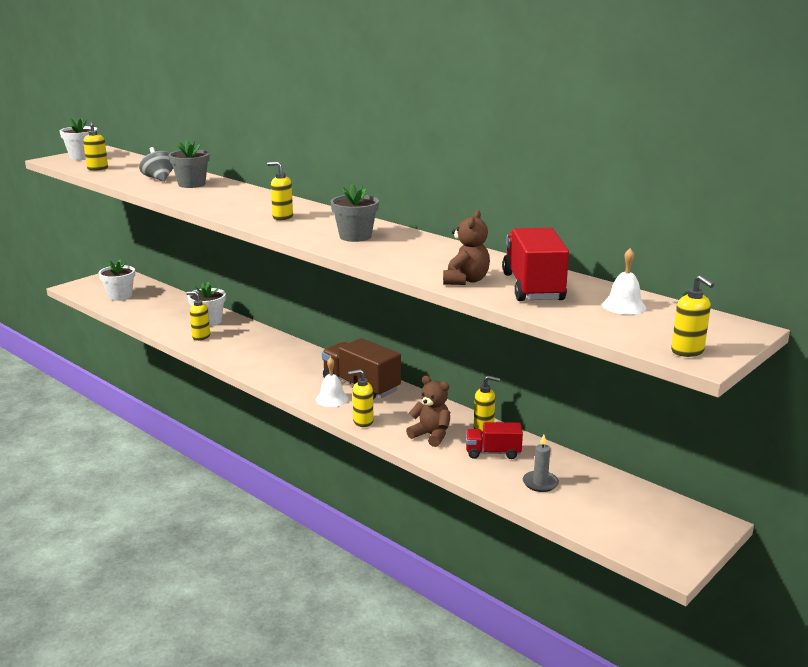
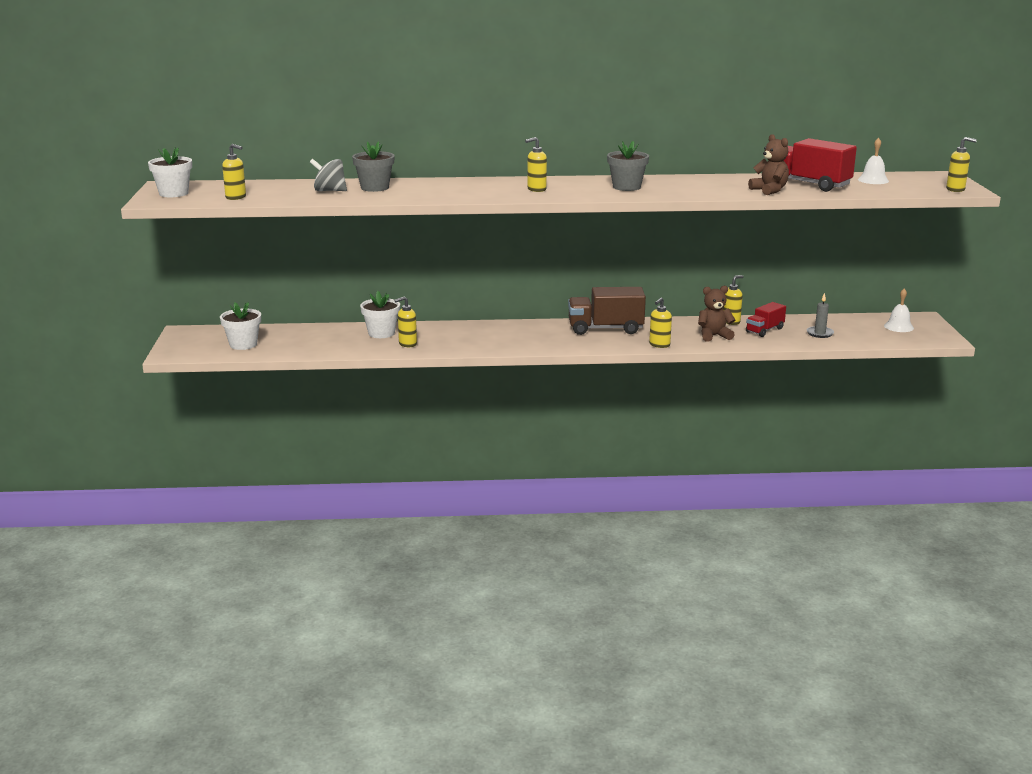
camera: 45 degrees left, 0 degrees up
(332, 399) = (607, 342): white bell -> white bell (898, 327)

